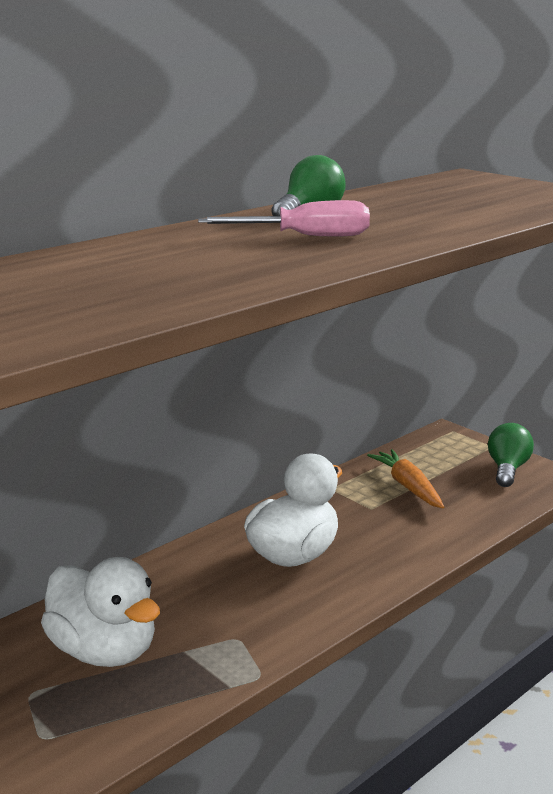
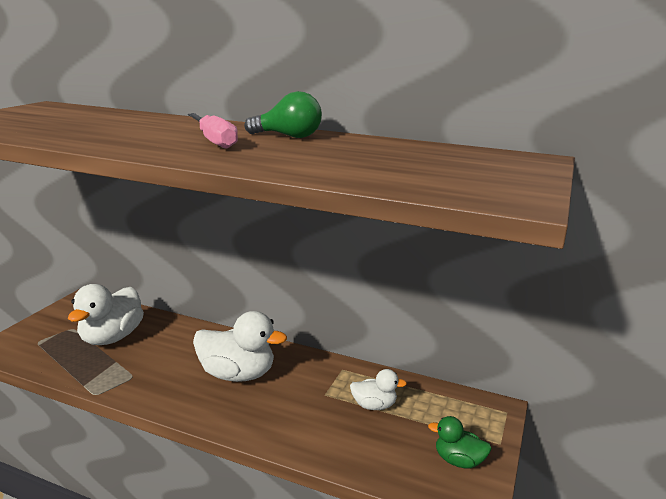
camera: 65 degrees right, 0 degrees up
(408, 486) = (374, 405): orange carrot -> white duck
(507, 469) = (459, 461): green light bulb -> green duck

